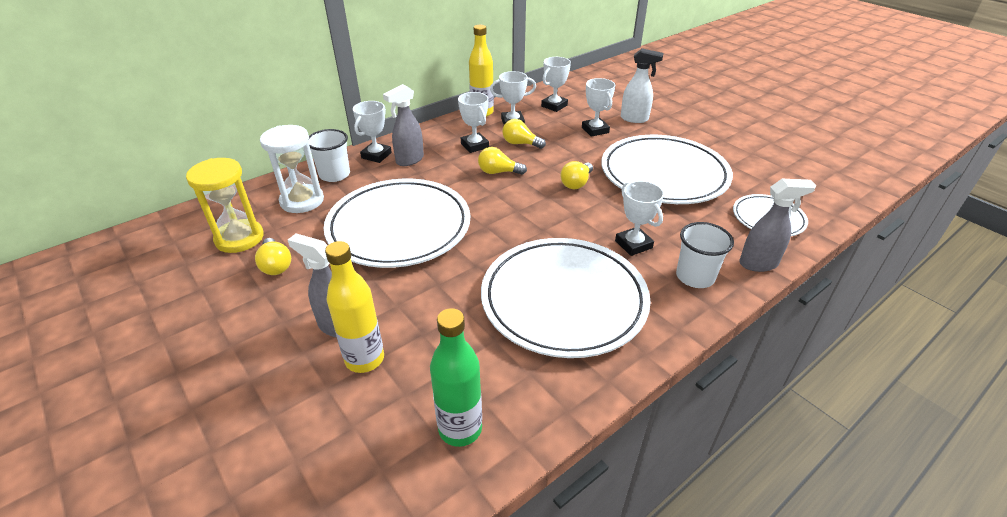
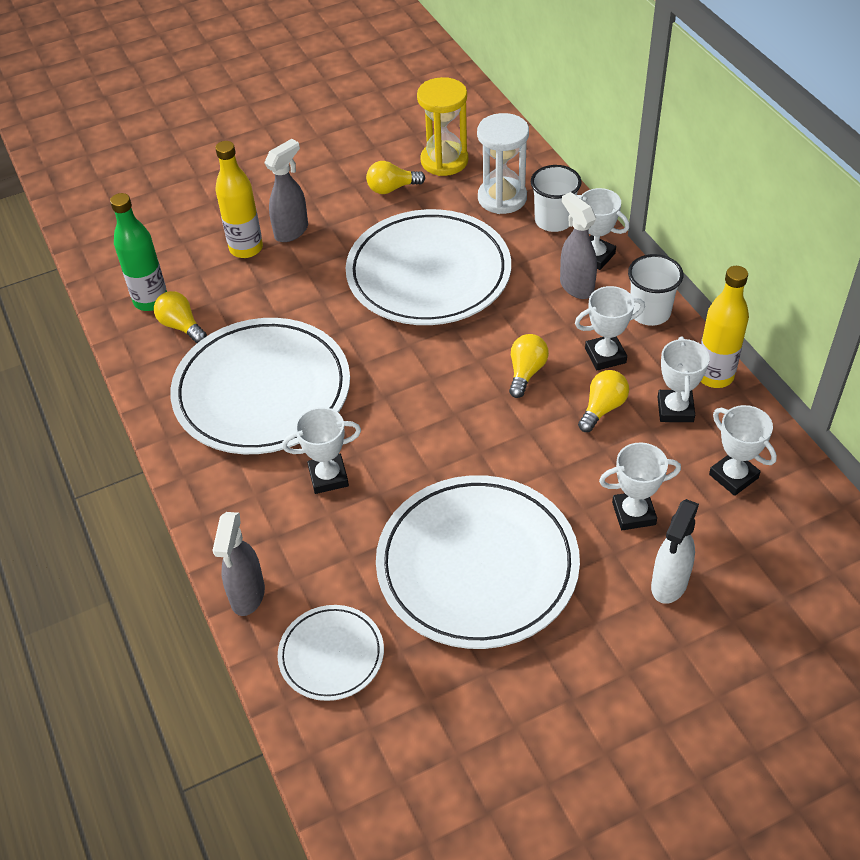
camera: 105 degrees right, 10 degrees up
(576, 183) = (478, 451): yellow light bulb -> yellow light bulb (181, 326)
(695, 277) = (251, 518): white cup -> white cup (649, 312)

